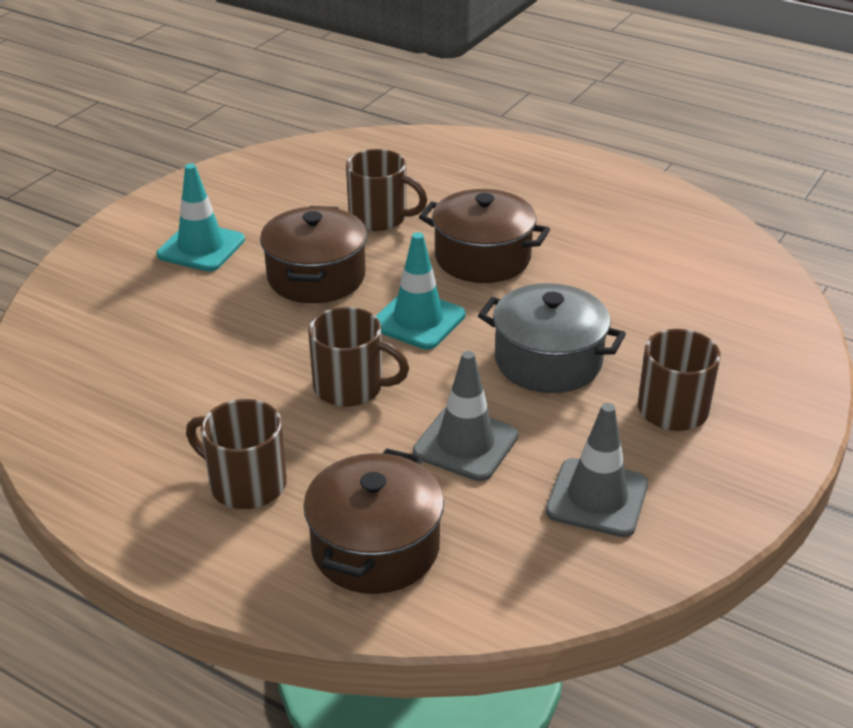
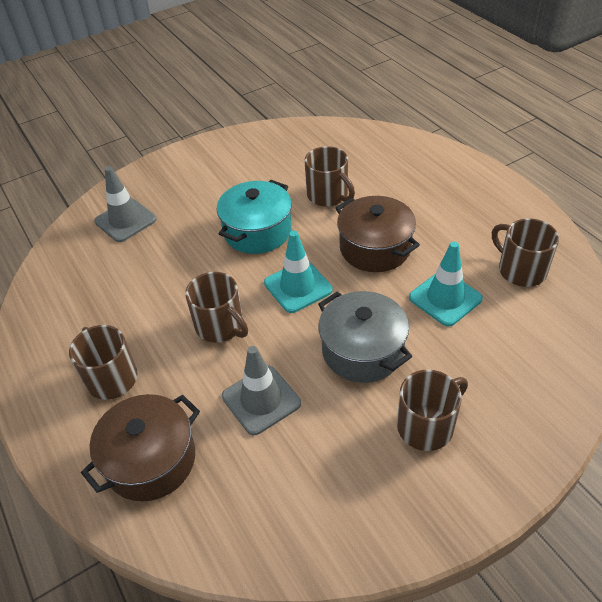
camera: 30 degrees right, 10 degrees up
(201, 247) = (205, 188): turquoise traffic cone -> turquoise traffic cone (445, 298)
(316, 277) = (257, 231): brown pot -> turquoise pot
(597, 498) = (318, 482): grey traffic cone -> grey traffic cone (125, 220)
(664, 238) = (520, 270): none -> brown mug

